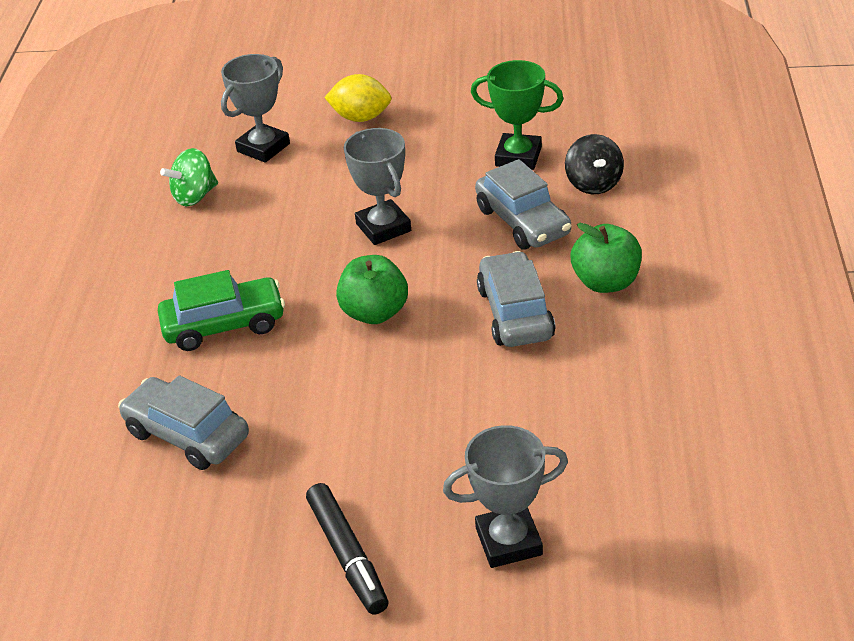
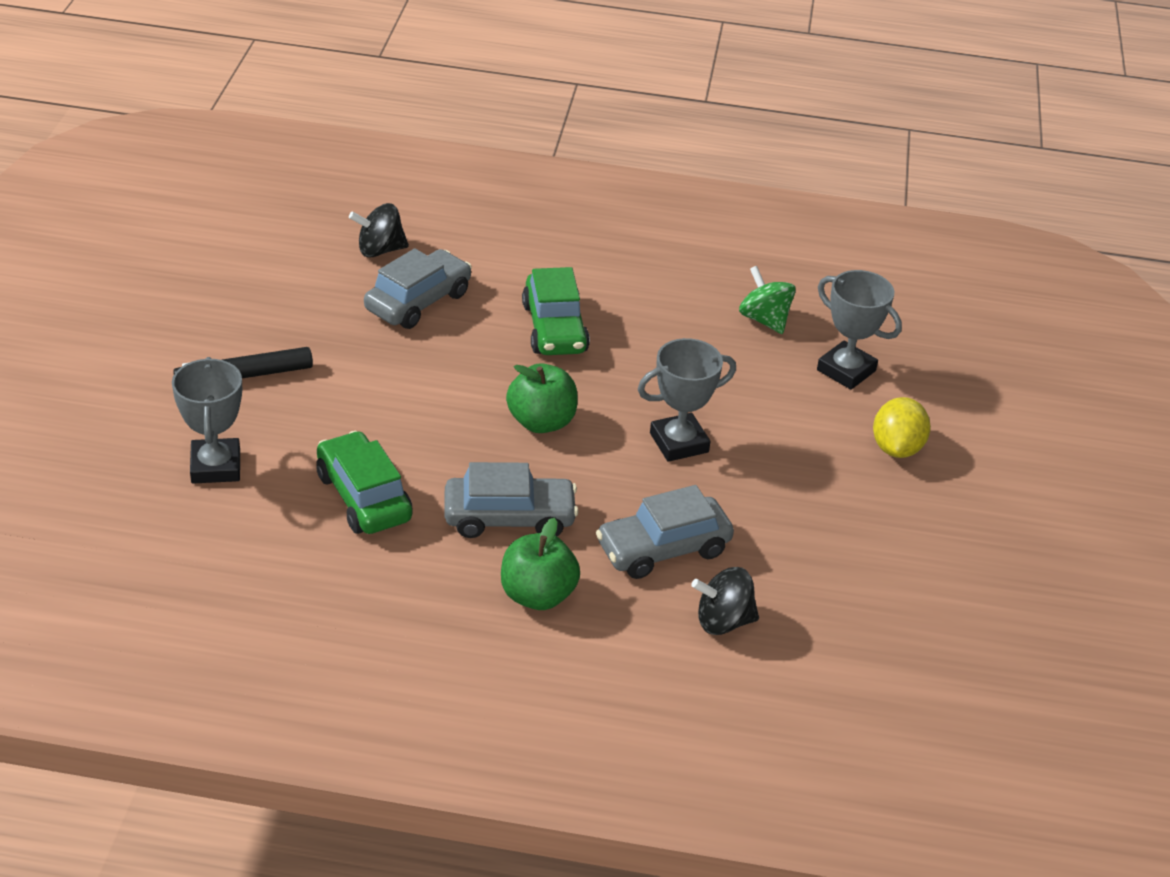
camera: 90 degrees right, 0 degrees up
(86, 487) = (380, 250): none -> black spinning top
(518, 157) = (792, 566): green trophy -> none
(519, 414) = (363, 497): none -> green car

